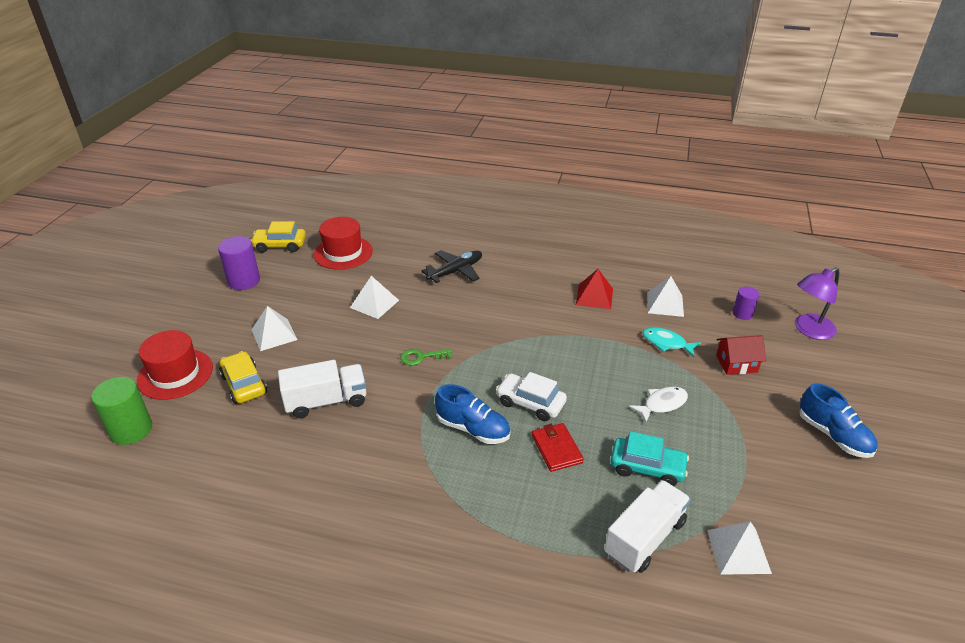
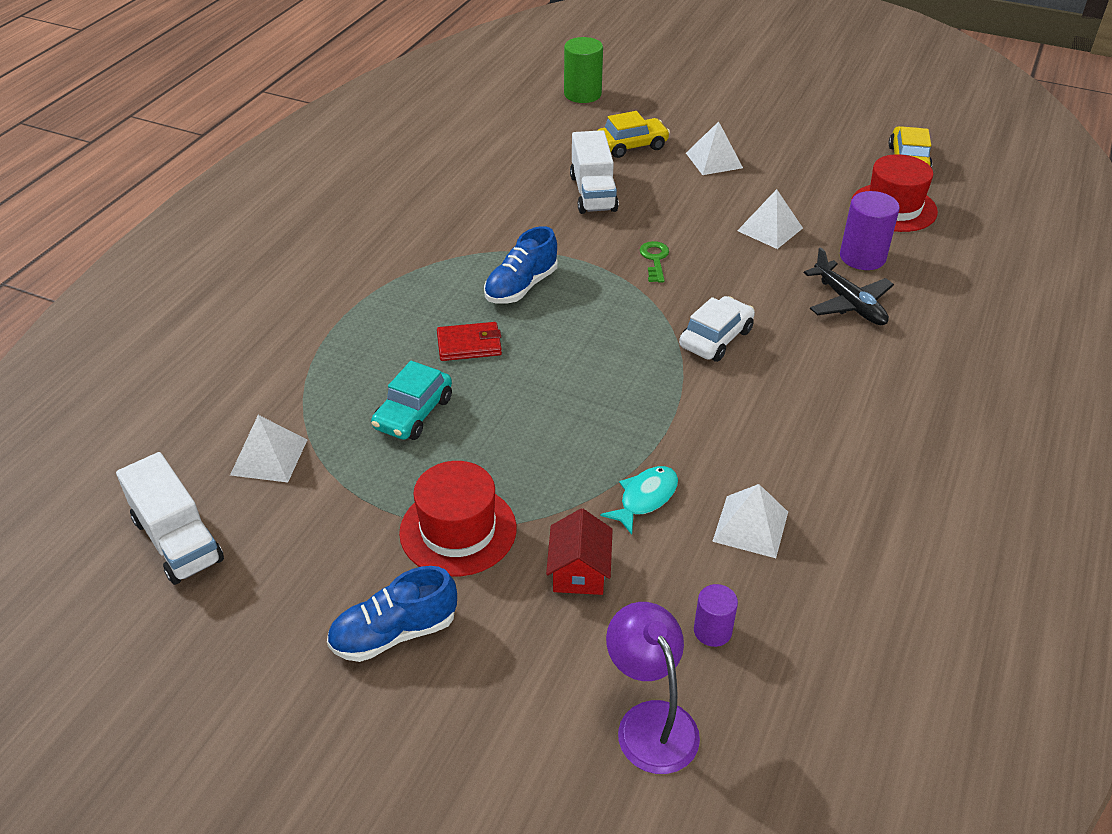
camera: 100 degrees right, 5 degrees up
(175, 374) = (656, 108): red hat -> red hat (458, 530)
(244, 281) = (823, 138): purple cylinder -> purple cylinder (862, 257)
(530, 403) = (550, 336): white car -> white car (716, 338)
(594, 296) = (777, 441): red pyramid -> none
(645, 538) = (321, 387): white truck -> white truck (177, 540)
(662, 404) = (514, 456): white fish -> none

